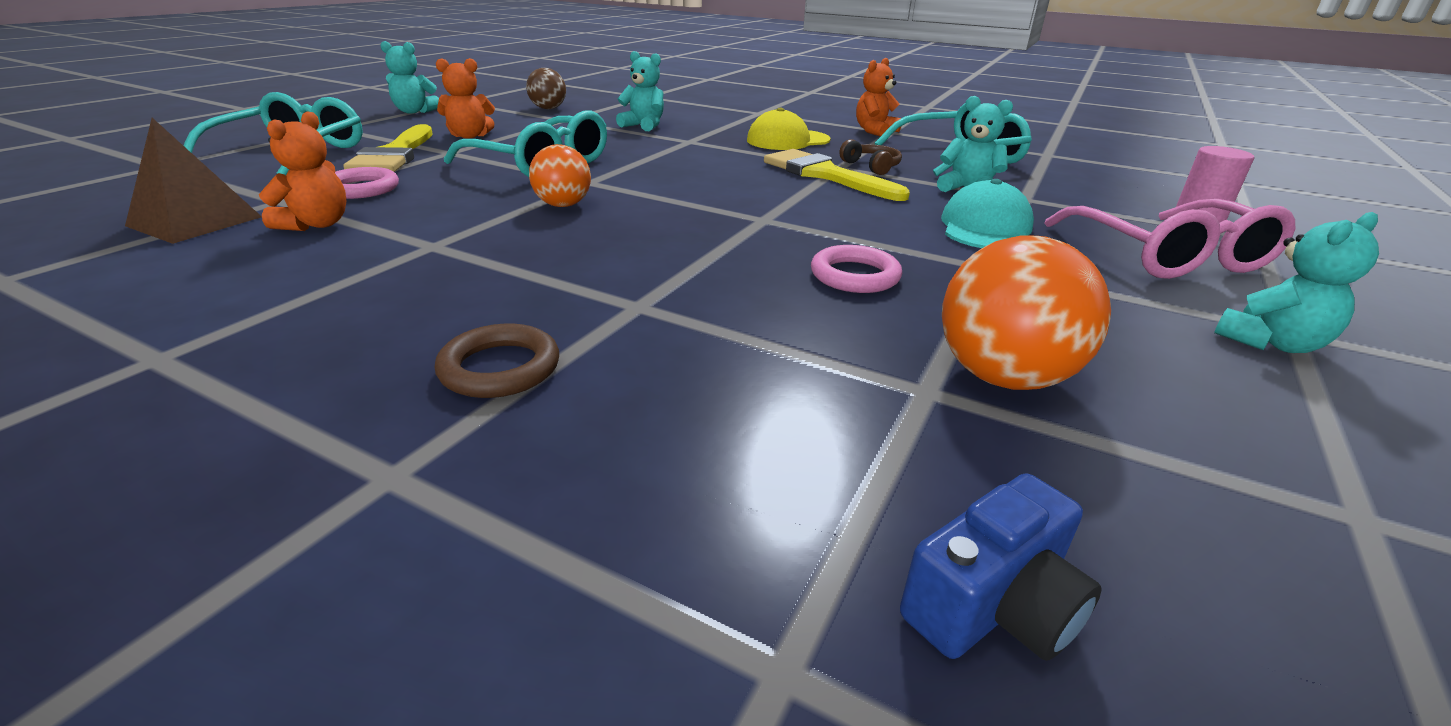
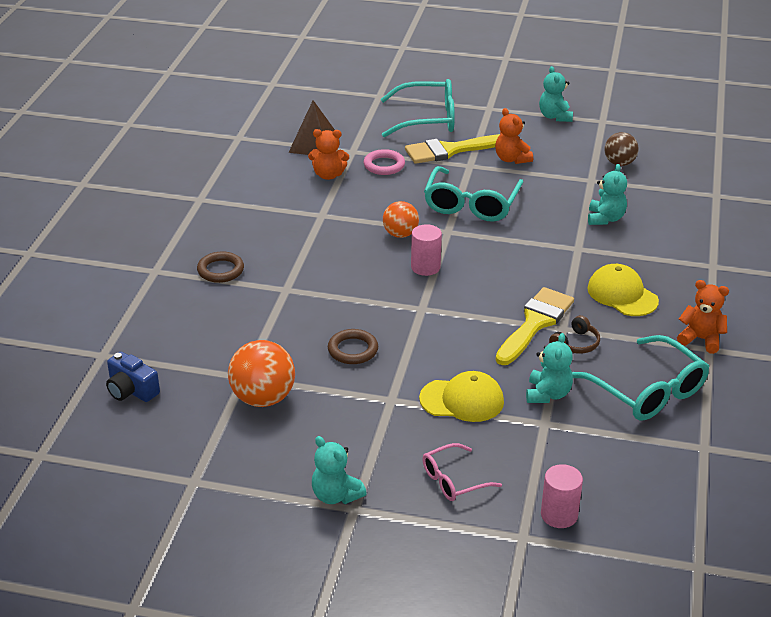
camera: 75 degrees right, 5 degrees up
(663, 204) = (425, 267): none -> pink cylinder
(855, 276) = (353, 350): pink ring -> brown ring
(985, 228) = (462, 400): turquoise cap -> yellow cap
(1169, 256) = (453, 480): pink glasses -> pink glasses, size x0.57

